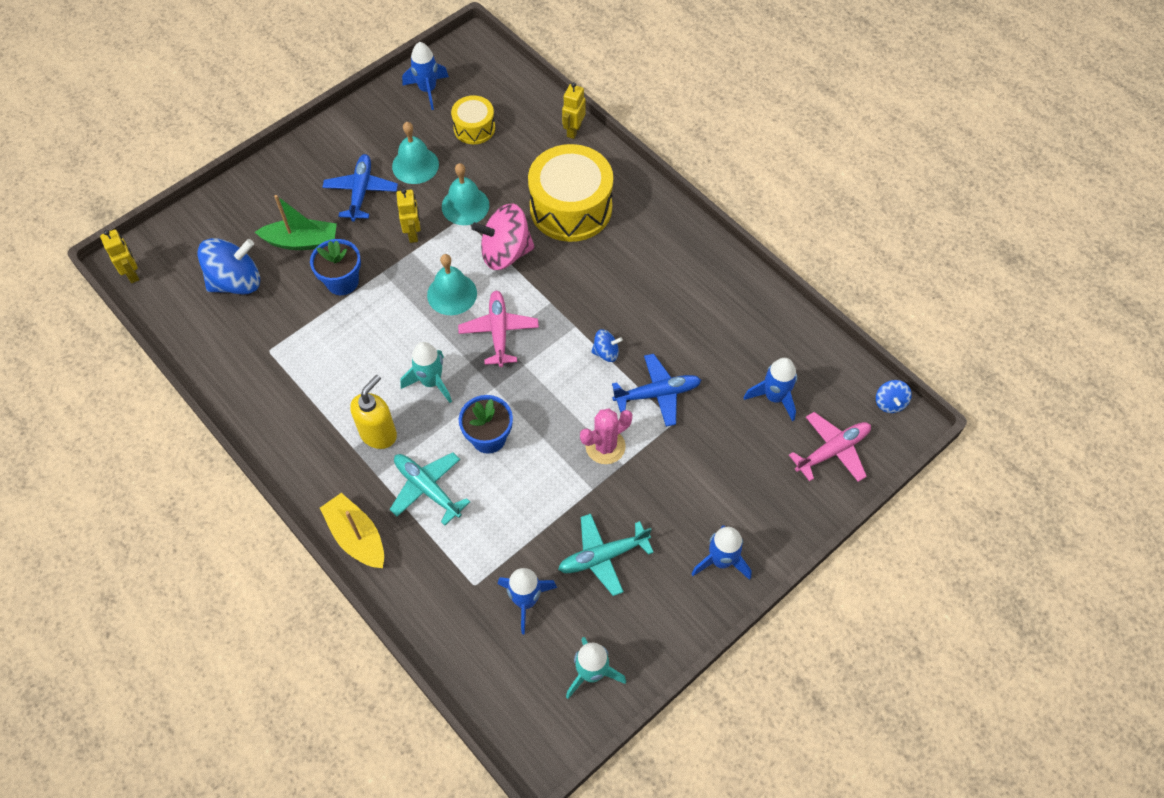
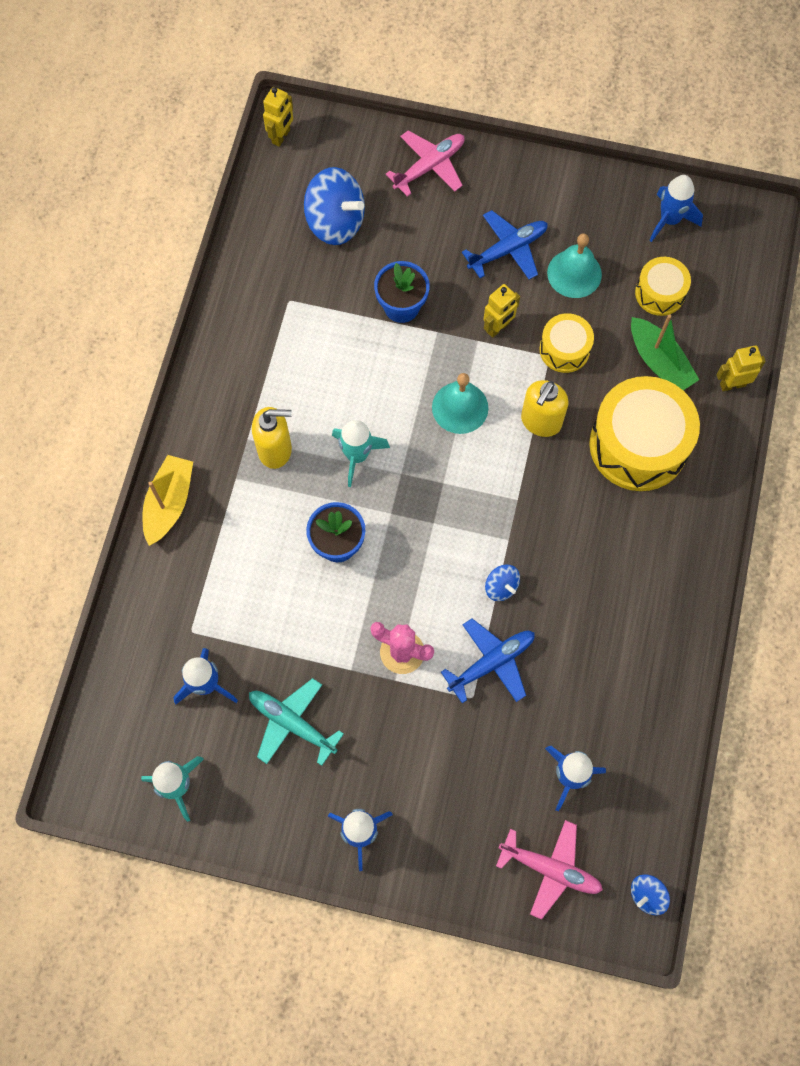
camera: 55 degrees right, 10 degrees up
(302, 241) = (416, 242): green boat -> green boat (659, 362)
(427, 489) = (252, 528): turquoise plane -> none
(465, 206) = (564, 349): turquoise bell -> yellow drum
(499, 332) = (451, 477): pink plane -> pink plane (429, 167)
(505, 253) = (540, 422): pink spinning top -> yellow soap dispenser
(657, 394) = (491, 663): blue plane -> blue plane turned 75 degrees counterclockwise

